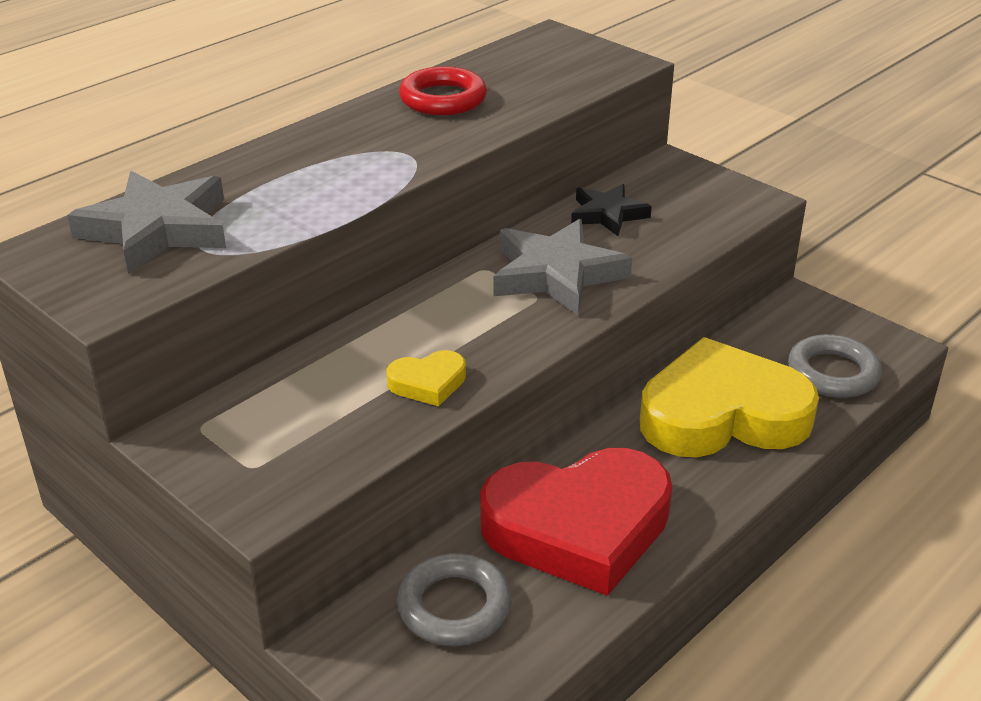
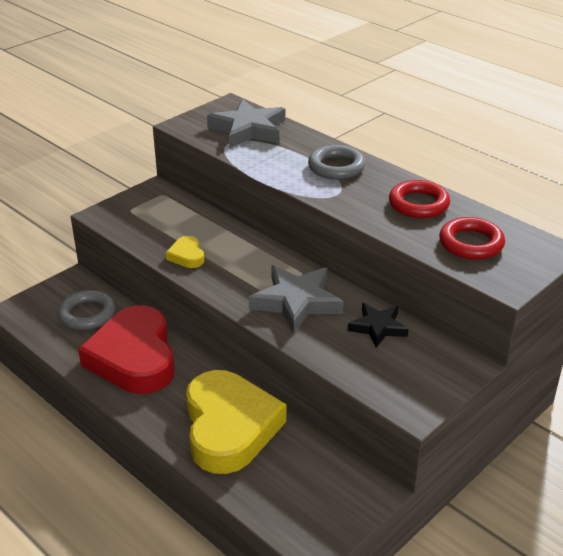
camera: 90 degrees right, 0 degrees up
(541, 74) = (471, 243): none -> red ring
(832, 373) = (275, 495): grey ring -> grey ring (336, 167)

